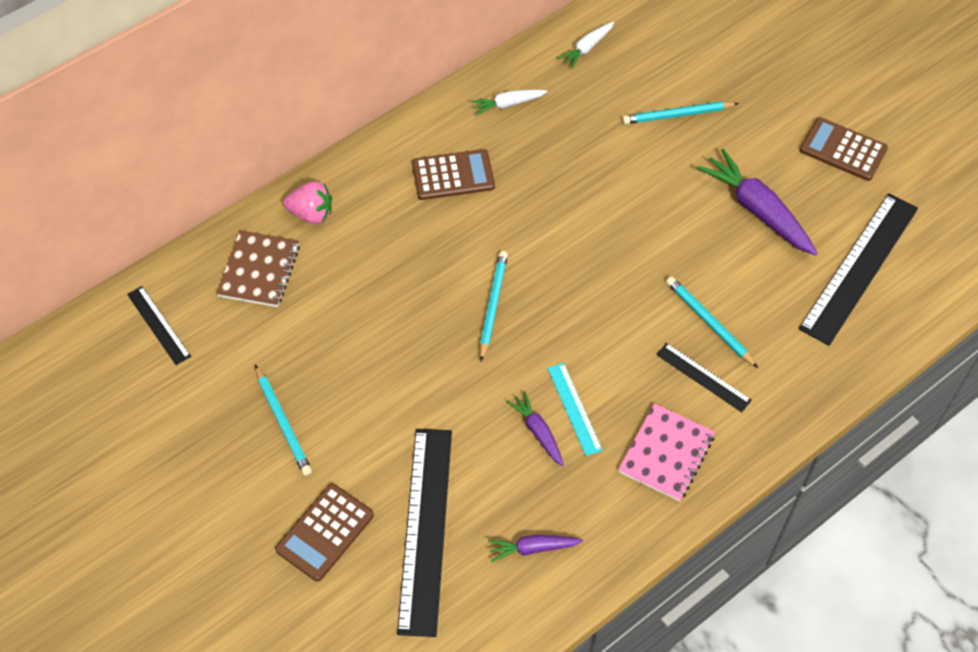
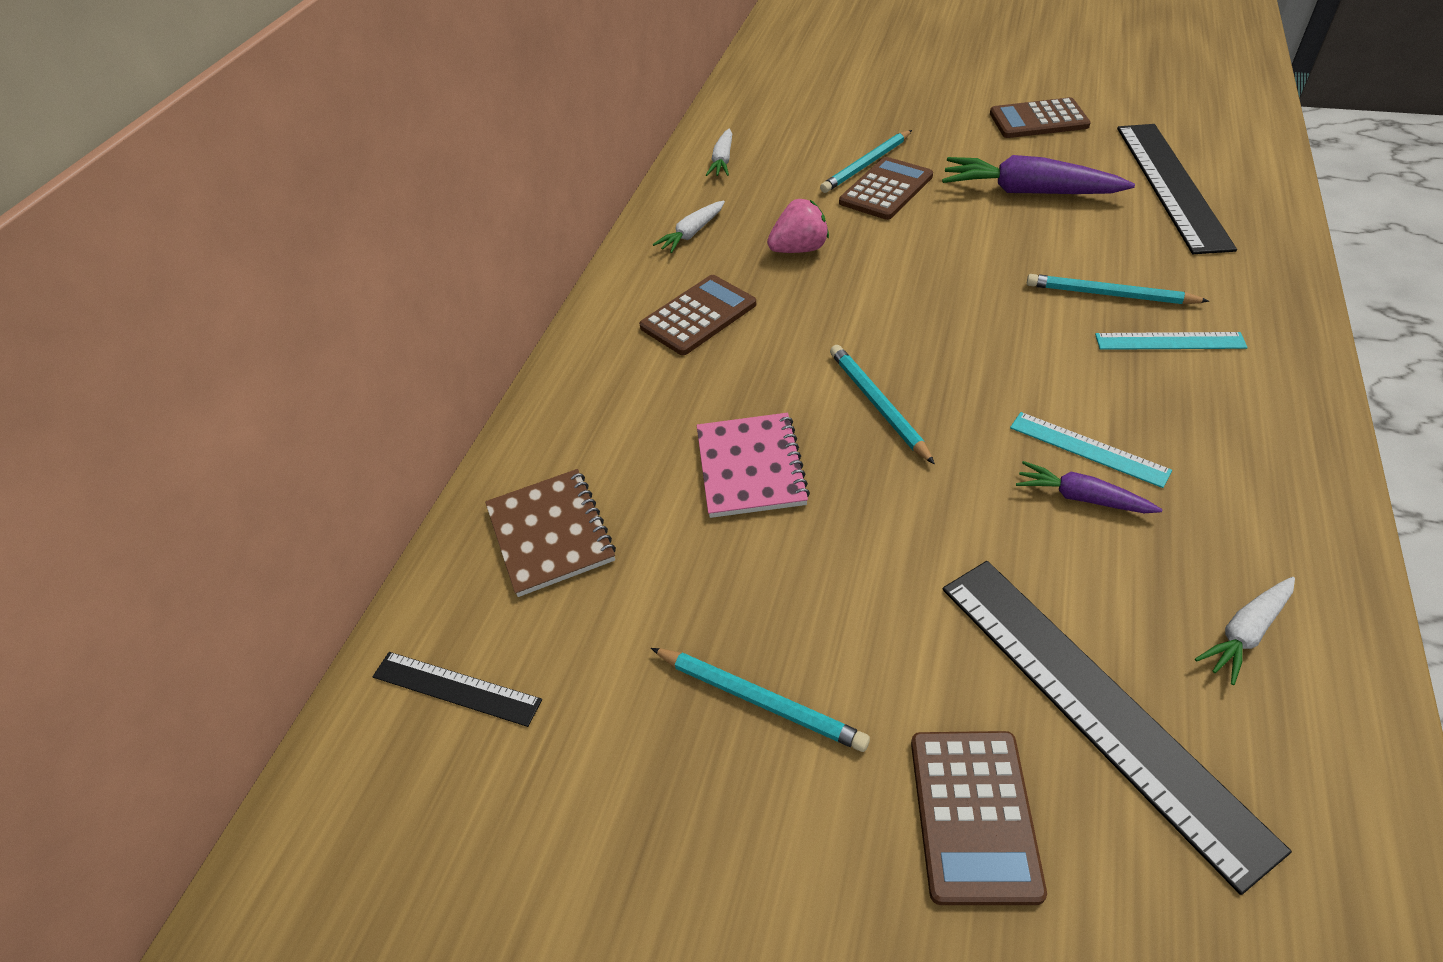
camera: 30 degrees left, 10 degrees down
(311, 214) = (565, 437): pink strawberry -> pink strawberry (799, 249)
(532, 548) = (1245, 633): purple carrot -> white carrot
(666, 146) = (886, 189): none -> brown calculator
(666, 454) = (1236, 431): pink notebook -> pink notebook (750, 467)
(703, 377) = (1169, 341): black ruler -> turquoise ruler

